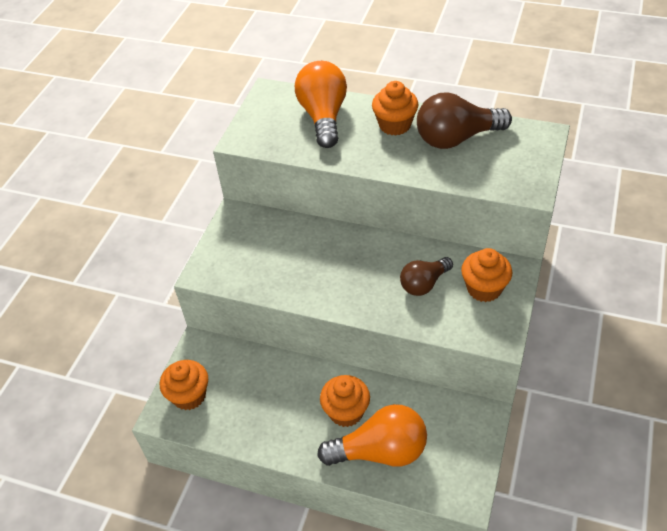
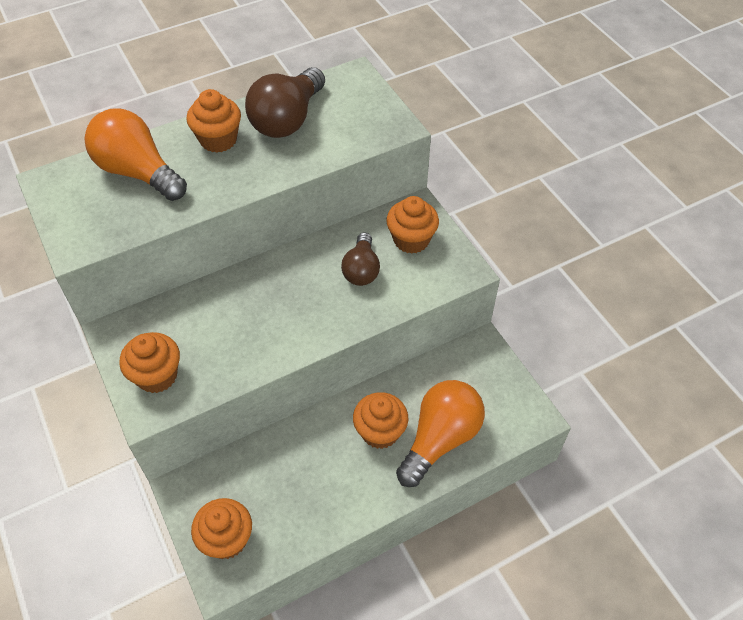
camera: 50 degrees left, 5 degrees up
(229, 257) = (157, 376): none -> orange cupcake

